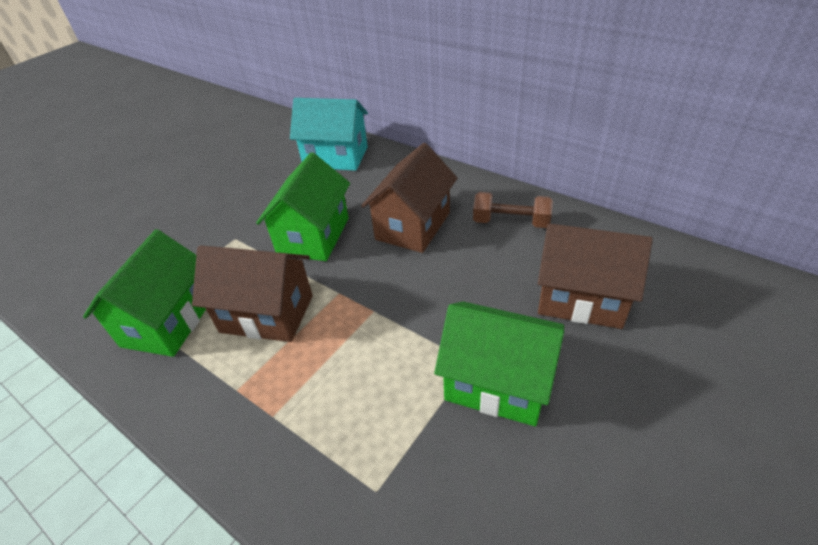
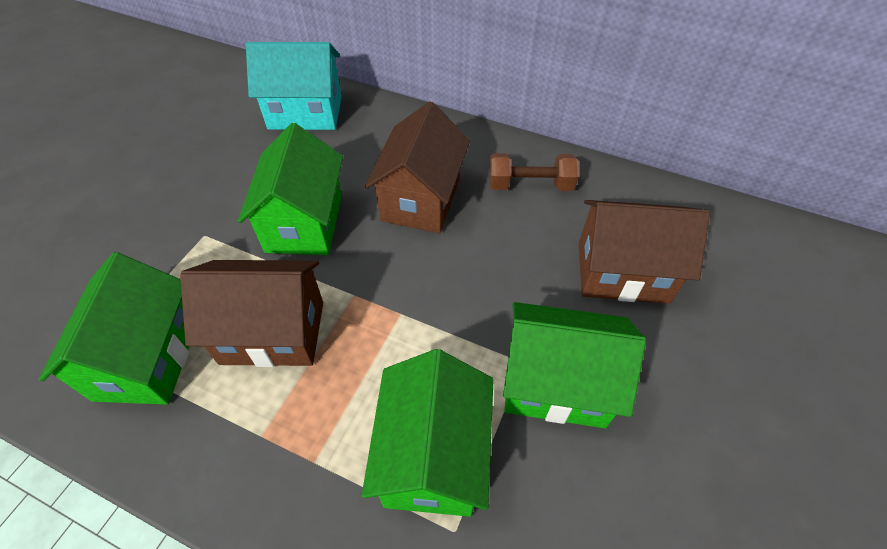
camera: 15 degrees left, 10 degrees up
(372, 426) = (433, 456): none -> green house

